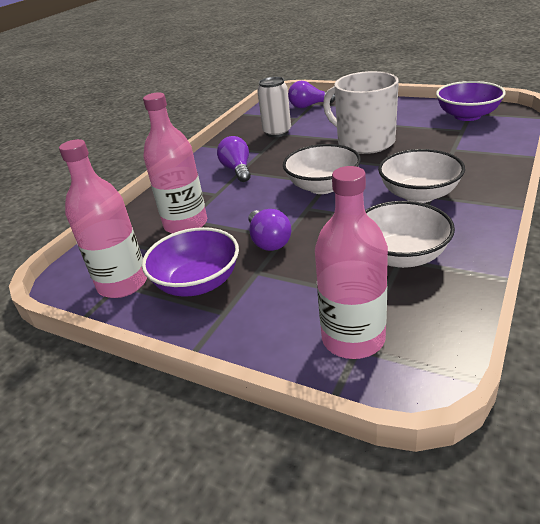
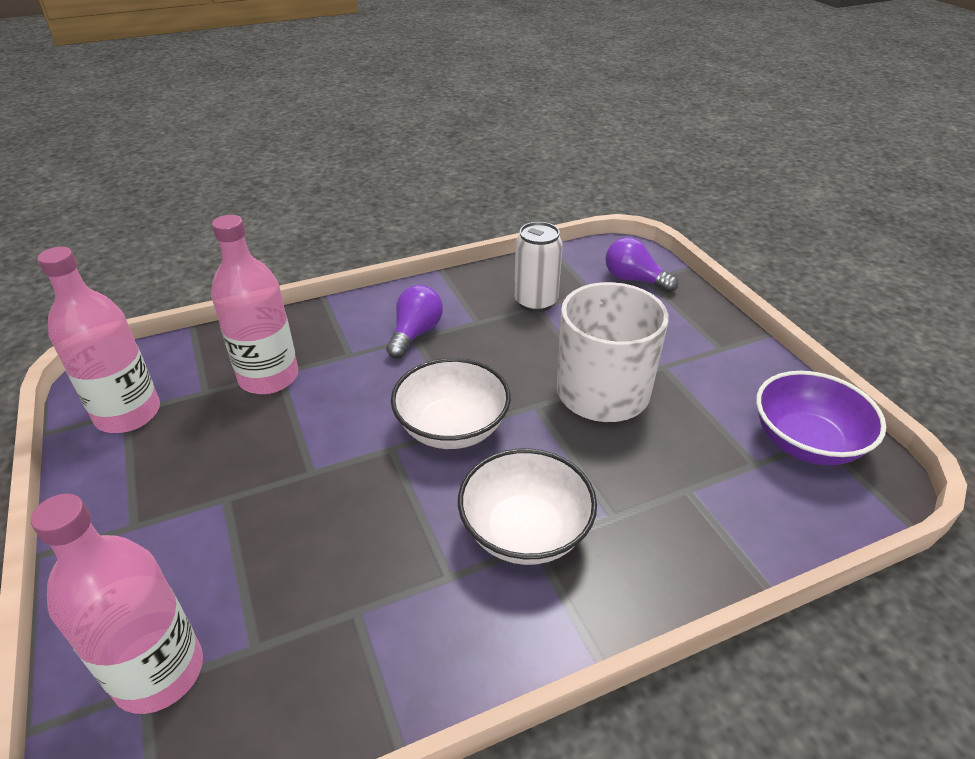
camera: 35 degrees right, 5 degrees up
(197, 283) = (169, 466): purple bowl -> none
(268, 241) = (292, 465): purple light bulb -> none
(401, 256) = (362, 607): white bowl -> none

